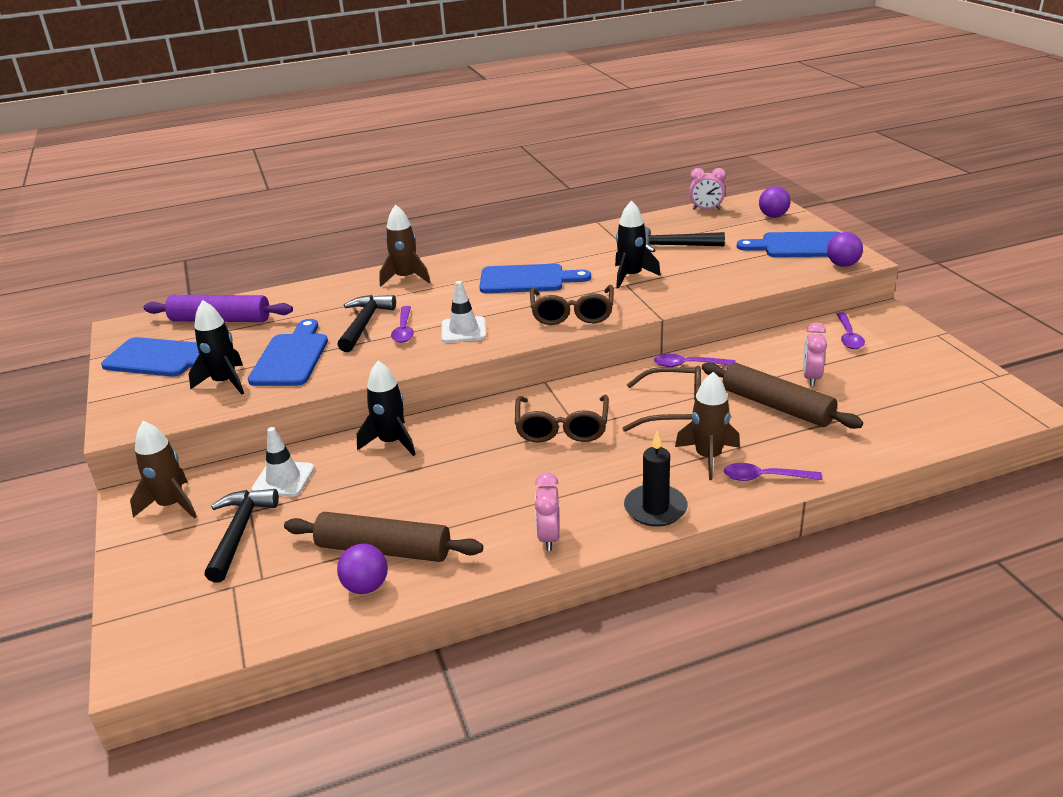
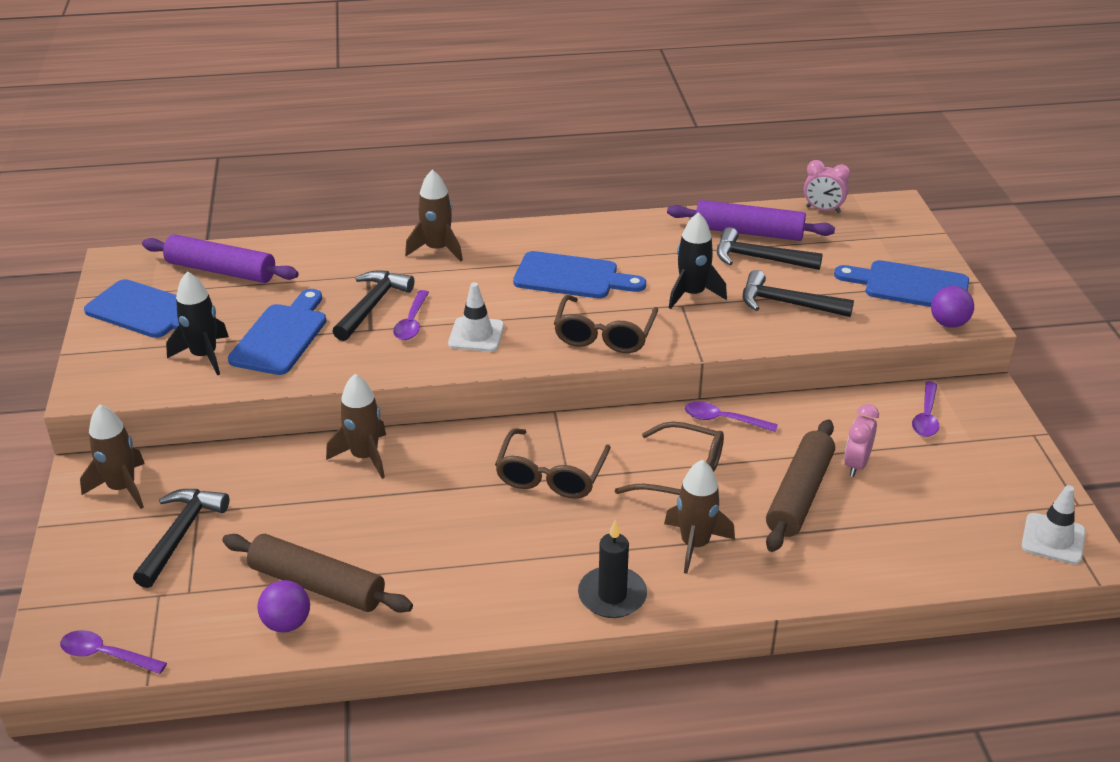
camera: 10 degrees right, 5 degrees up
(283, 479) = (241, 480): white traffic cone -> white traffic cone (1053, 539)
(391, 442) = (364, 456): black rocket -> brown rocket
(549, 537) = (488, 606): pink clock -> none
(656, 231) = (749, 232): none -> purple rolling pin
(710, 271) = (787, 304): none -> black hammer
(765, 477) = (746, 582): purple spoon -> purple spoon (106, 655)
(773, 216) = (899, 234): purple ball -> none
(776, 406) = (799, 494): brown rolling pin -> brown rolling pin turned 60 degrees clockwise

